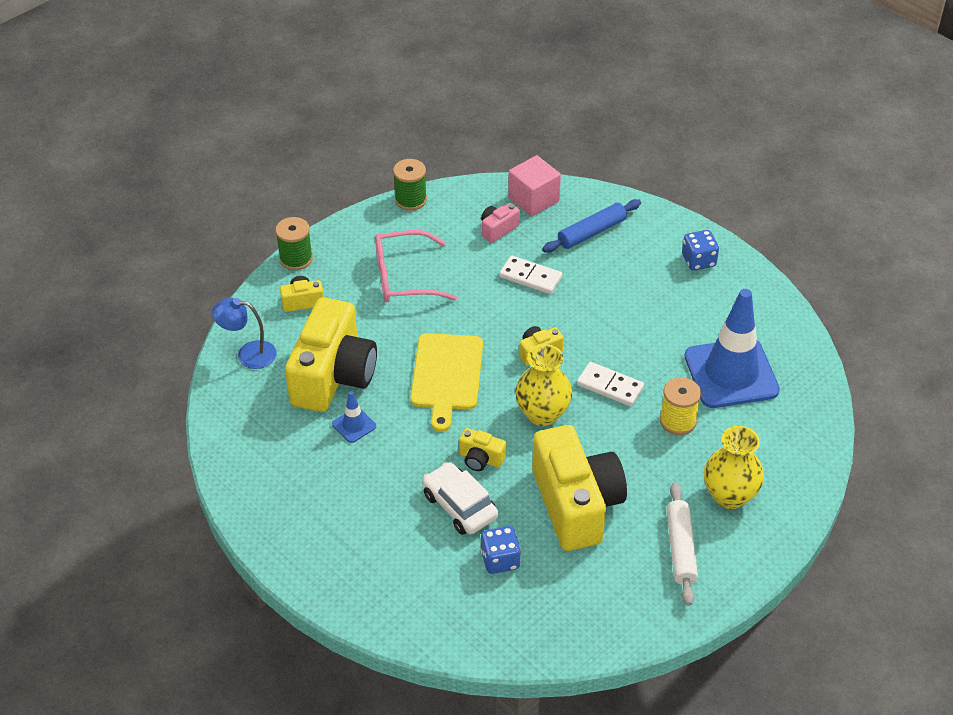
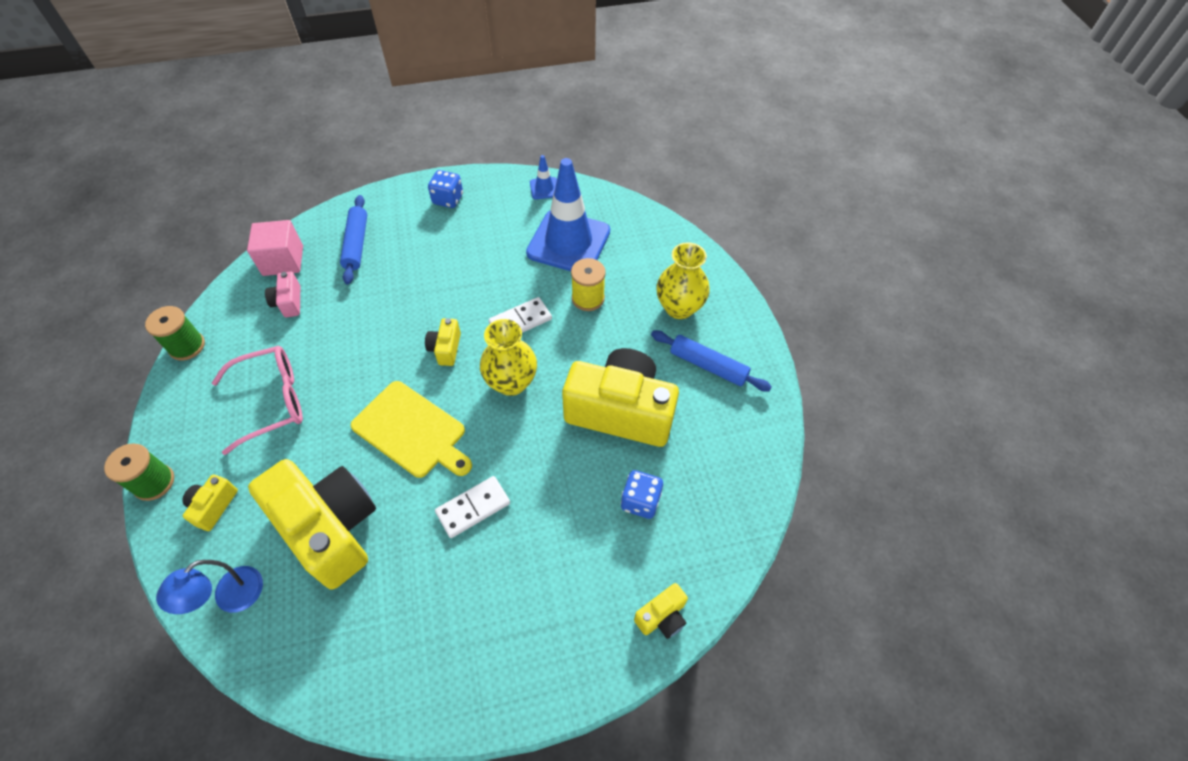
camera: 60 degrees left, 10 degrees up
(354, 425) = (404, 542): blue traffic cone -> blue traffic cone (544, 188)
(404, 277) = (271, 401): pink glasses -> pink glasses turned 135 degrees counterclockwise
(459, 506) = (562, 501): white car -> none
(481, 459) = (523, 456): yellow camera -> yellow camera (662, 617)
(530, 277) = (362, 309): white domino -> white domino (473, 508)
(680, 548) = (708, 366): white rolling pin -> blue rolling pin

